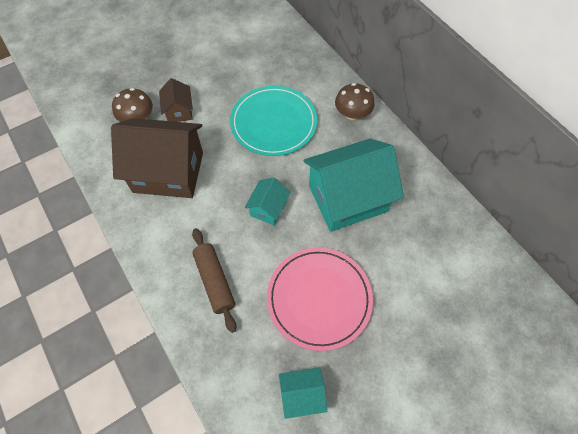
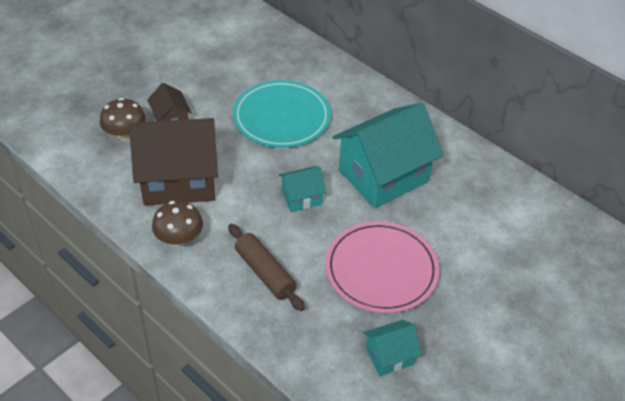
camera: 15 degrees left, 15 degrees down
(268, 208) = (301, 197): turquoise house -> turquoise house turned 60 degrees clockwise
(352, 114) = (364, 97): brown mushroom -> brown mushroom (179, 239)

